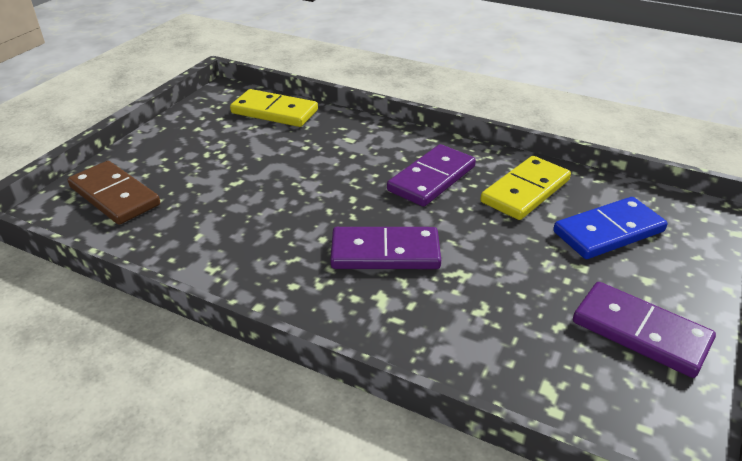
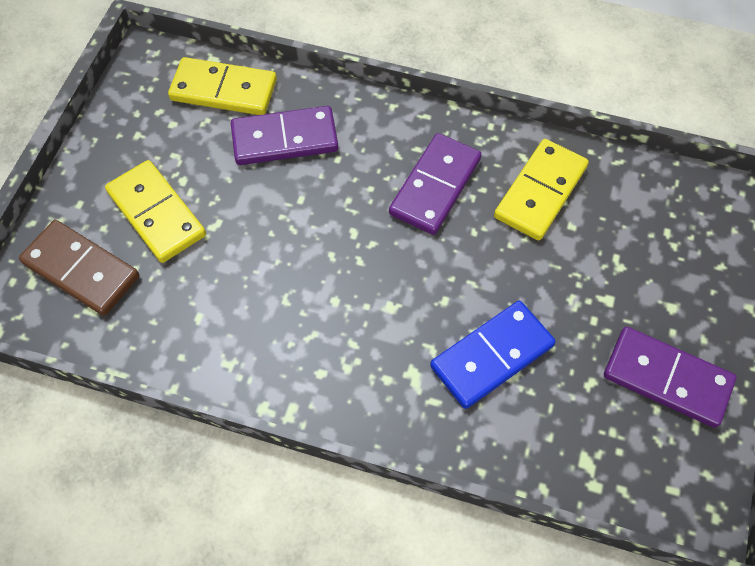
camera: 10 degrees left, 25 degrees up
(192, 171) = (157, 213): none -> yellow domino
(385, 252) = (405, 311): purple domino -> purple domino (284, 139)
(608, 231) = (631, 243): blue domino -> blue domino (491, 356)

